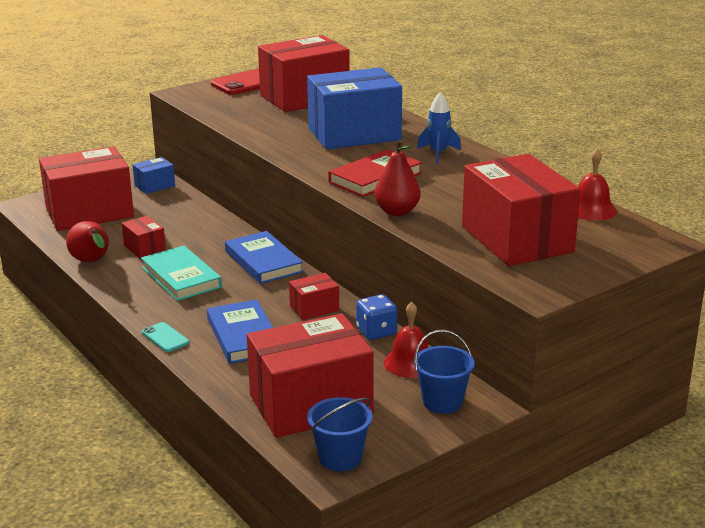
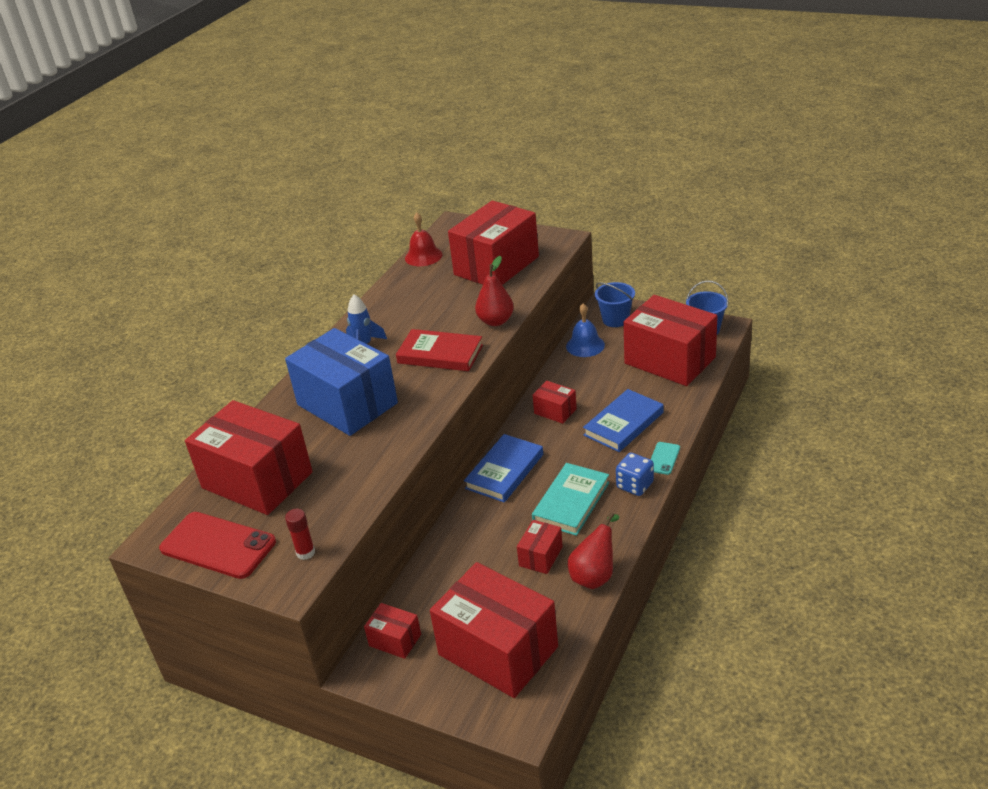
camera: 115 degrees left, 10 degrees up
(155, 186) = (395, 640): blue box -> red box
(204, 99) = (305, 553): none -> red glue stick
(376, 332) = (560, 372): blue dice -> blue dice (635, 485)
(410, 363) = (585, 345): red bell -> blue bell

